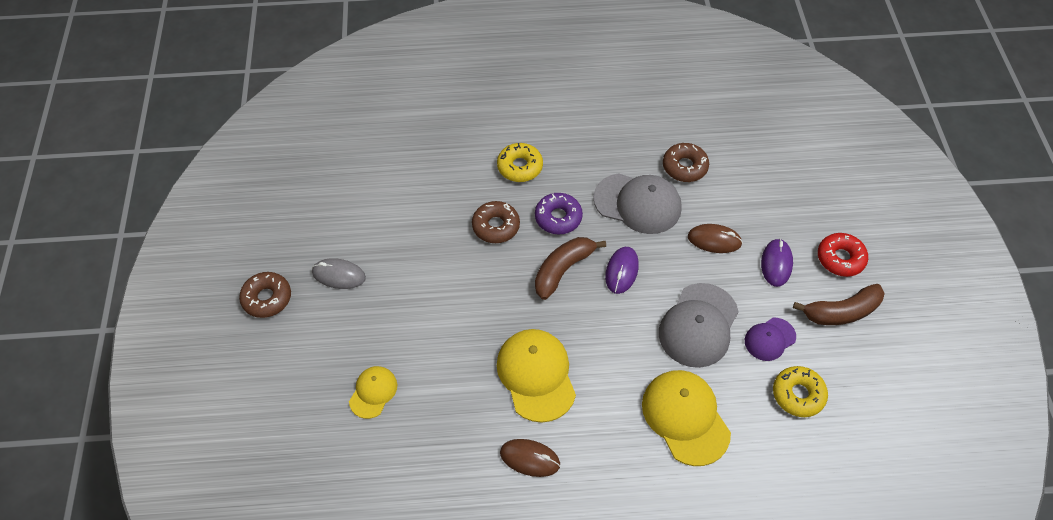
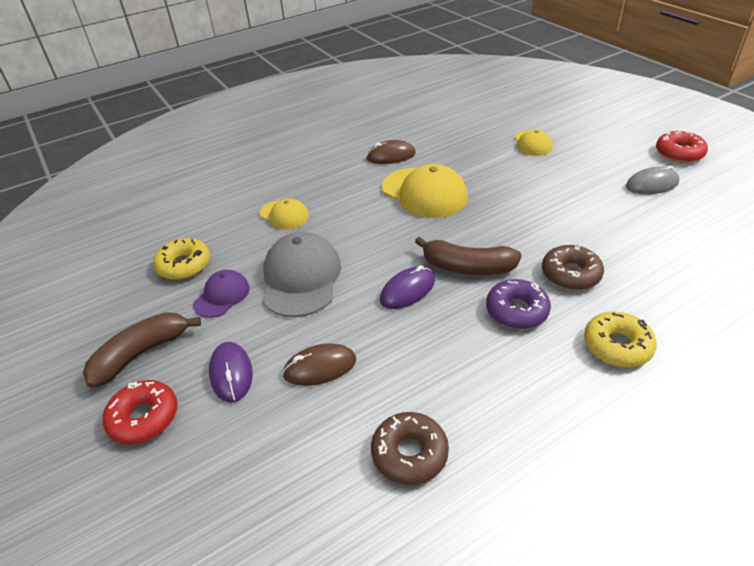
camera: 155 degrees right, 15 degrees down
(267, 298) = (679, 153): brown donut -> red donut
(563, 270) = (467, 267): brown banana -> brown banana turned 90 degrees clockwise
(621, 271) = (407, 290): purple mouse -> purple mouse turned 60 degrees clockwise
(638, 203) = (439, 369): grey cap -> none
(685, 417) = (284, 215): yellow cap -> yellow cap, size x0.56

